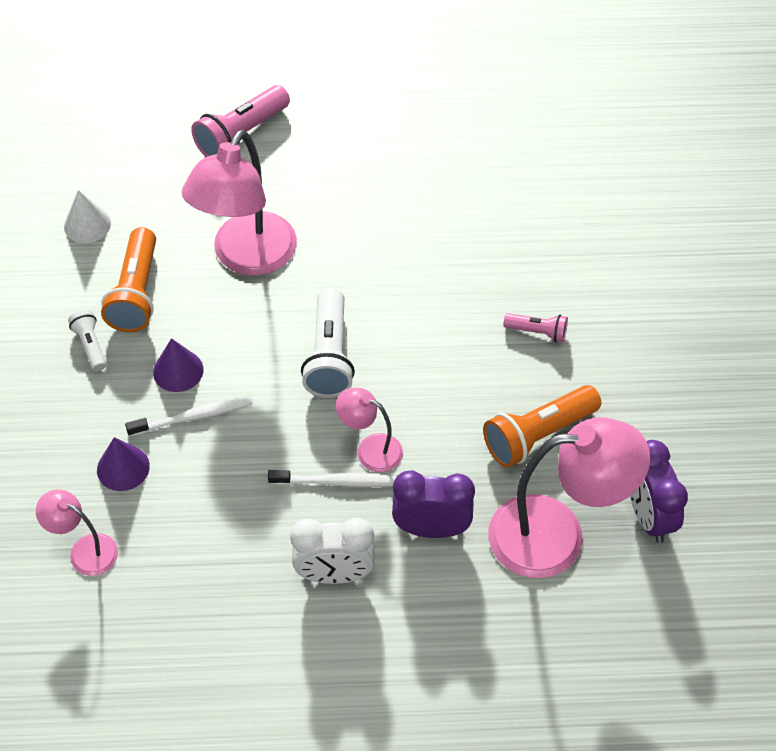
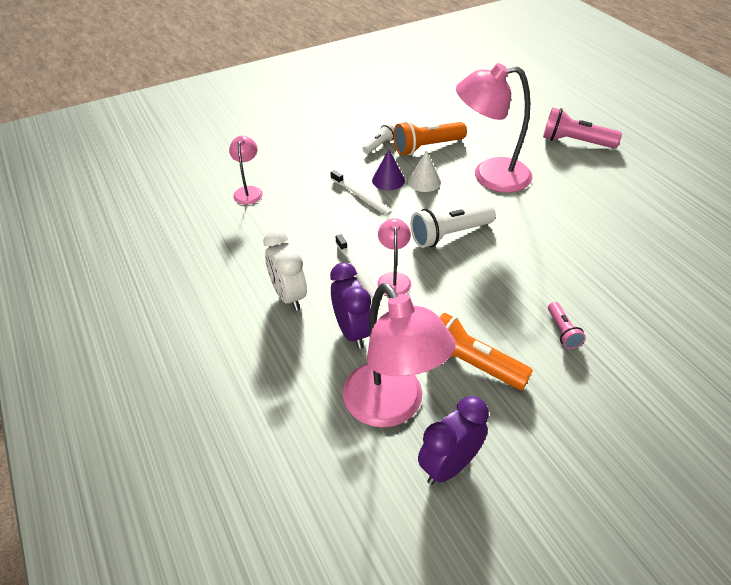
camera: 65 degrees right, 10 degrees down
(87, 224) = (456, 116): white cone -> white cone (424, 181)
(123, 468) = (309, 185): purple cone -> none

